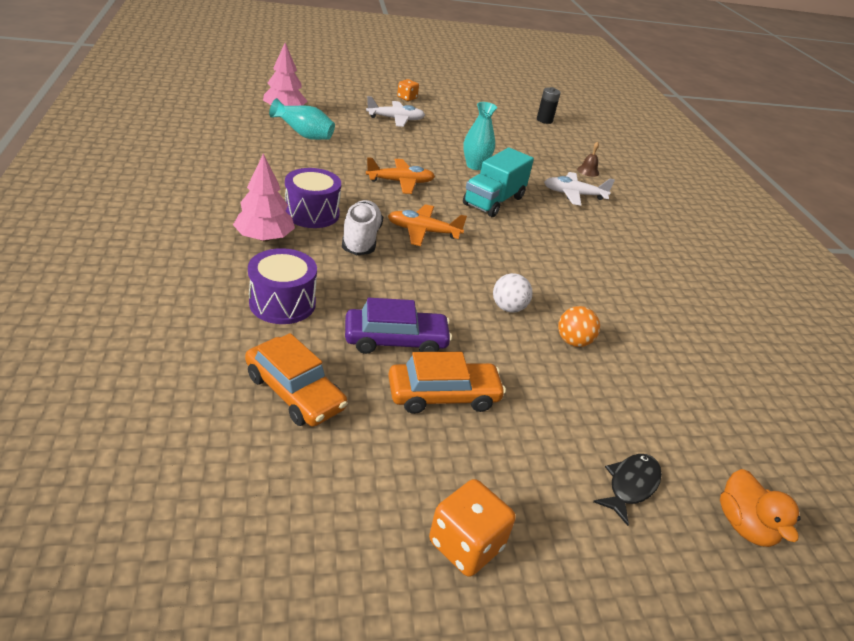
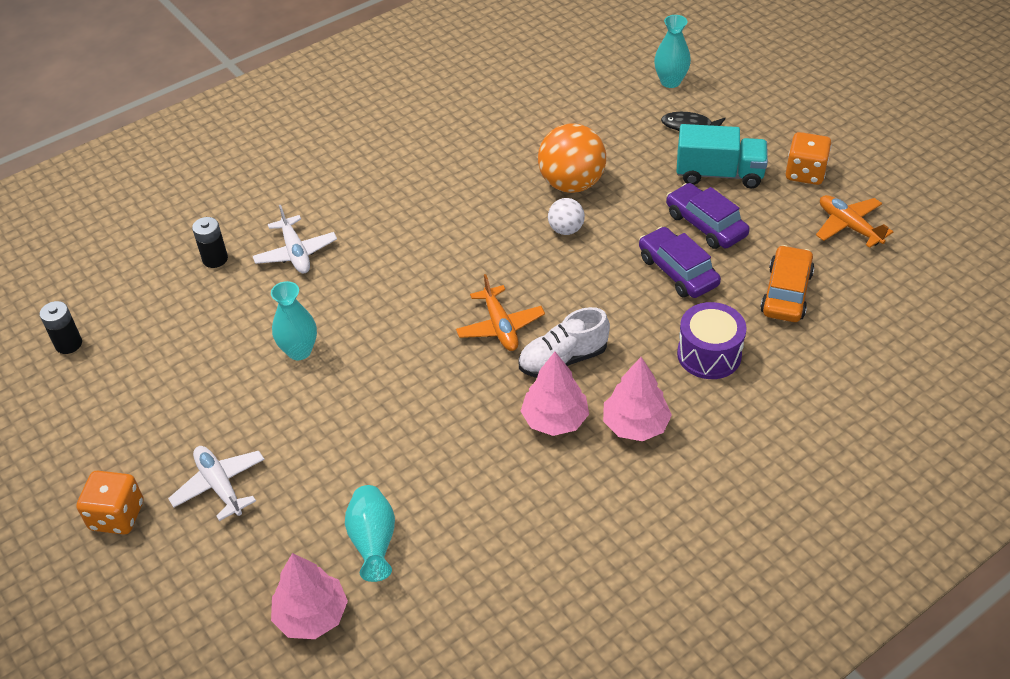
camera: 110 degrees left, 10 degrees up
(312, 213) = (555, 419): purple drum -> pink tree
(400, 182) = (411, 390): orange plane -> orange plane (849, 226)
(407, 98) = (117, 516): orange dice -> orange dice, size x1.61
(443, 395) = (706, 224): orange car -> purple car
(493, 201) = (378, 304): turquoise truck -> turquoise truck (719, 174)
(573, 341) = (571, 184): orange ball -> orange ball, size x1.91
(588, 171) = (215, 259): brown bell -> black battery
(744, 525) = (670, 81): orange duck -> turquoise vase

